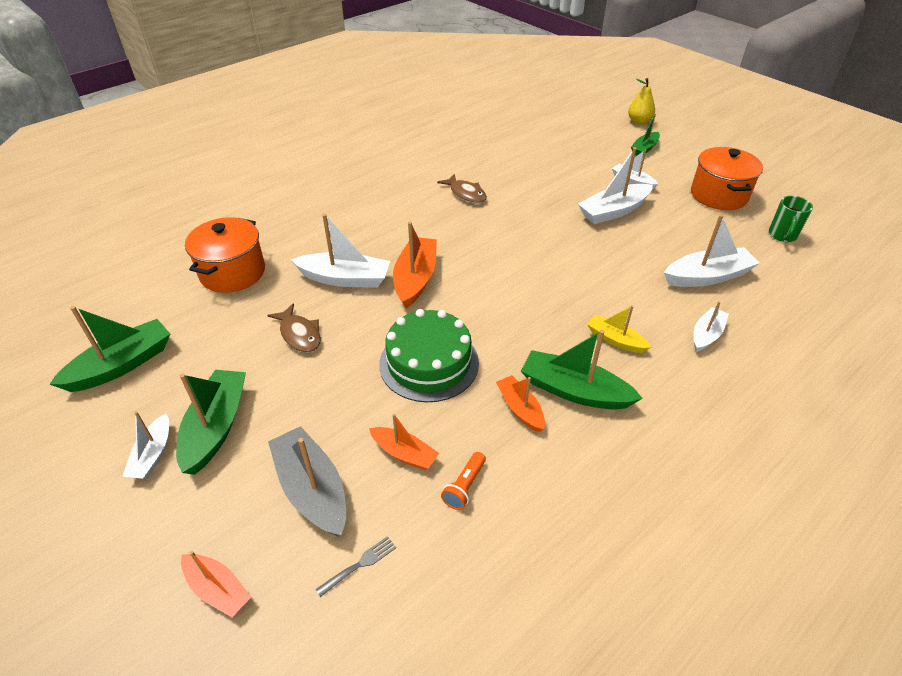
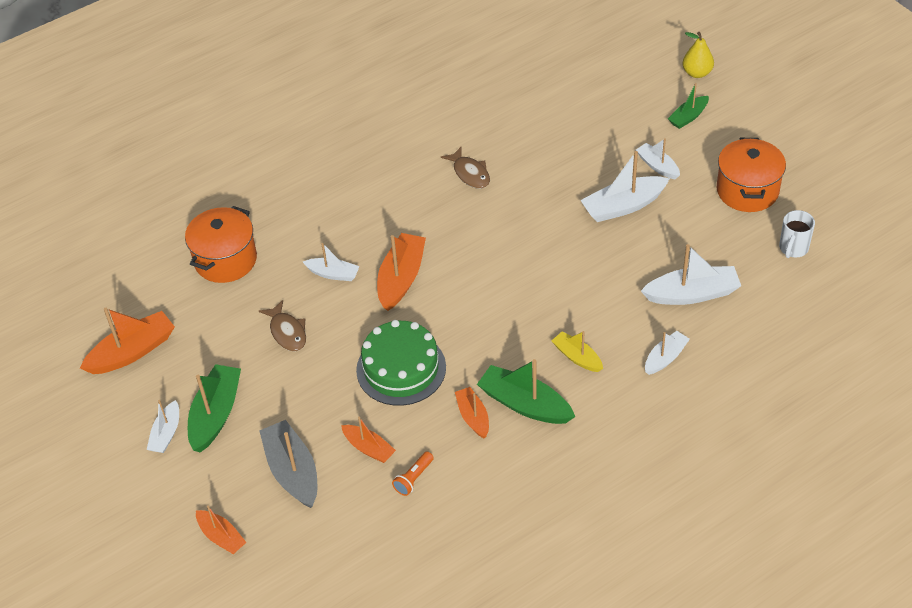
camera: 10 degrees right, 5 degrees up
(122, 365) = (132, 351): green boat -> orange boat
(345, 279) = (333, 274): white boat -> white boat, size x0.60
(359, 565) = (325, 529): grey fork -> none
(782, 235) = (793, 248): green mug -> white mug

